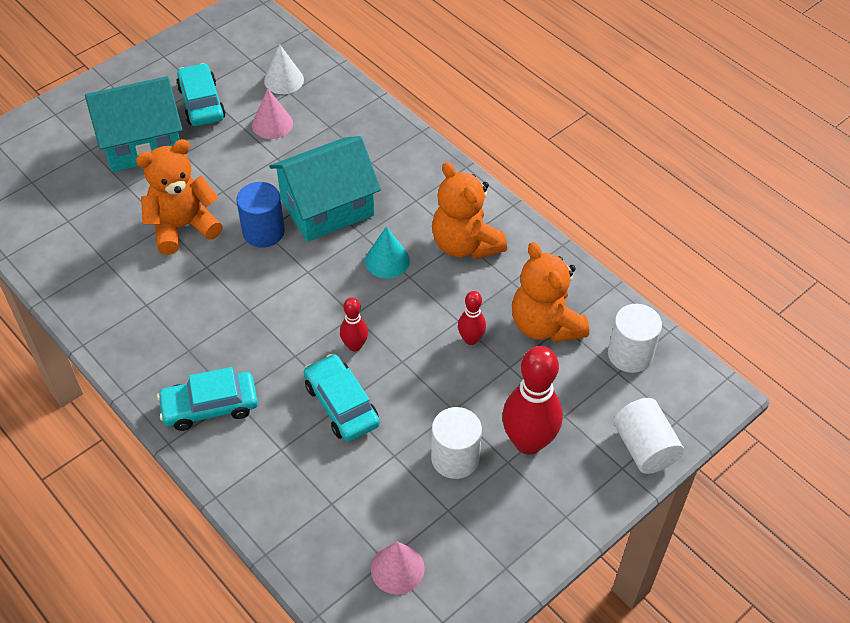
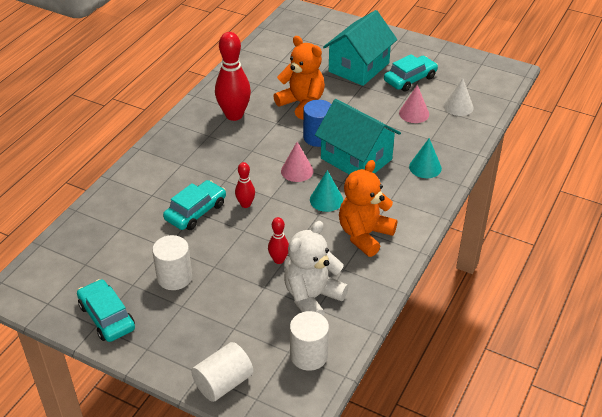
camera: 70 degrees right, 10 degrees down
(142, 143) = (359, 67): turquoise house -> turquoise house turned 75 degrees clockwise
(210, 406) = (171, 156): turquoise car -> turquoise car (107, 317)
(377, 150) = (425, 167): none -> turquoise cone
(397, 569) = (80, 271): pink cone -> pink cone (297, 171)
(528, 442) = (202, 313): red bowling pin -> red bowling pin (234, 115)
(545, 325) = (312, 297): orange teddy bear -> white teddy bear

